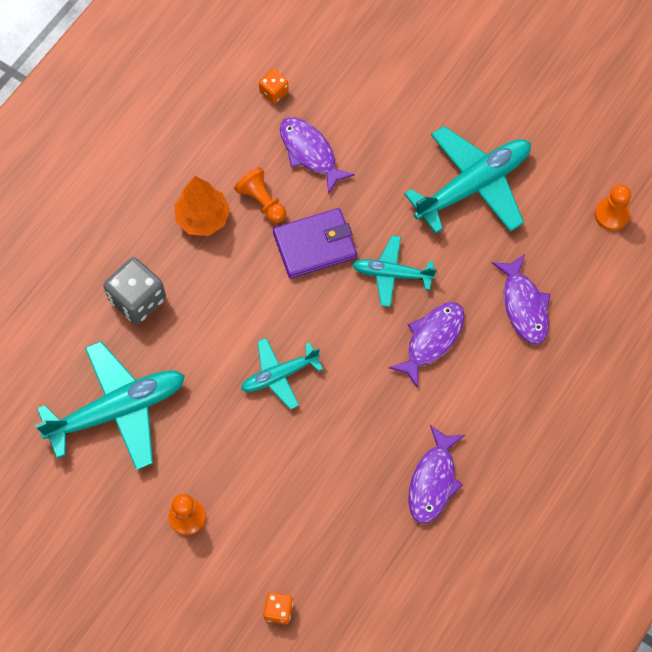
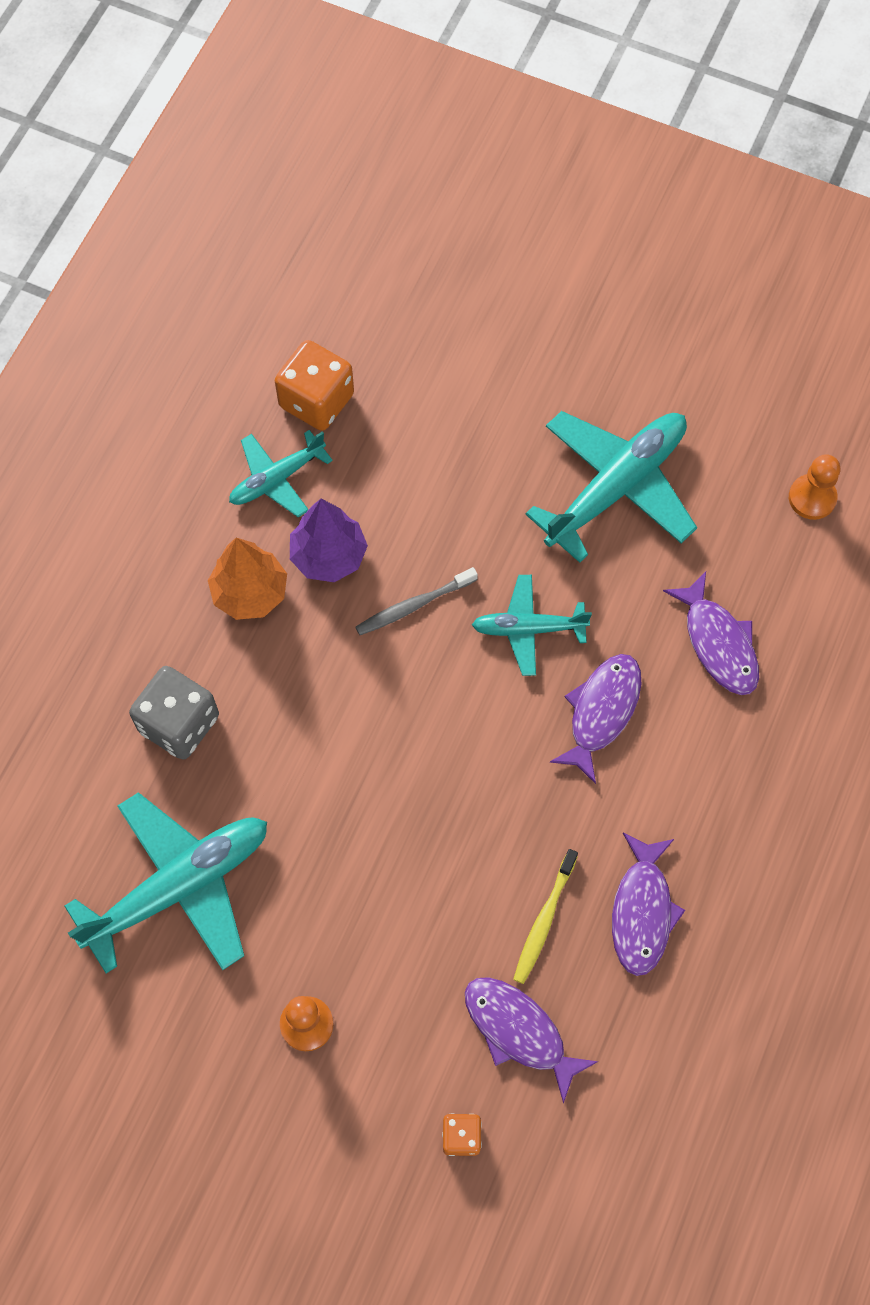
camera: 10 degrees left, 0 degrees up
(262, 201) = (328, 556): orange pawn -> purple tree
(274, 92) = (316, 401): orange dice -> orange dice, size x1.87
(279, 375) = (399, 798): turquoise plane -> turquoise plane (277, 479)
(310, 152) = (382, 477): purple fish -> purple fish (519, 1031)
(314, 245) = (413, 606): purple wallet -> grey toothbrush
(363, 475) = (544, 921): none -> yellow toothbrush

